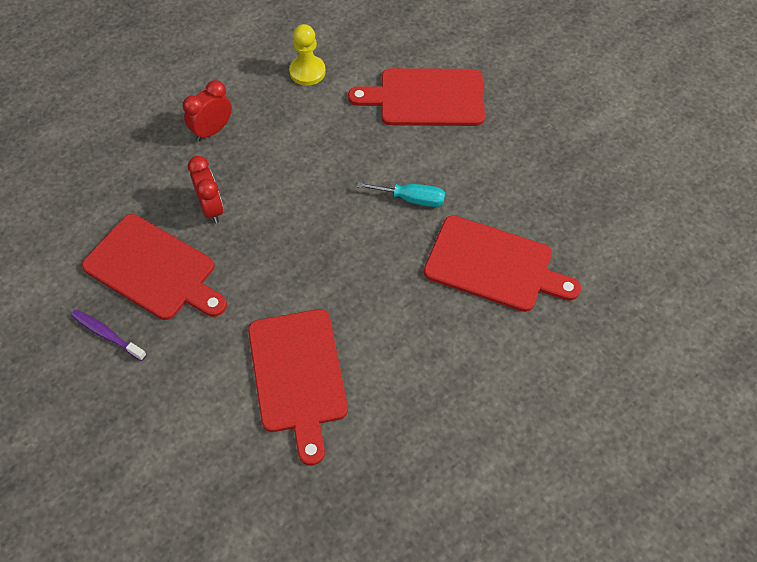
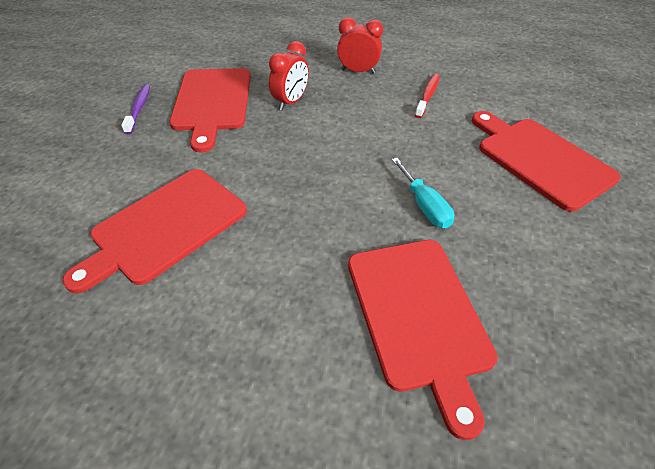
camera: 55 degrees right, 10 degrees down
(295, 107) = (428, 96): none -> red toothbrush
(307, 72) = (467, 86): yellow pawn -> none

